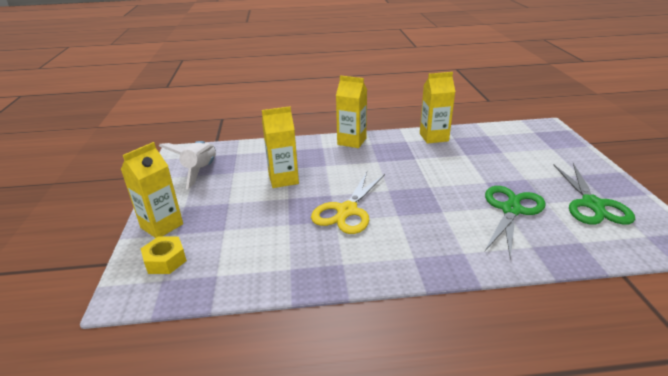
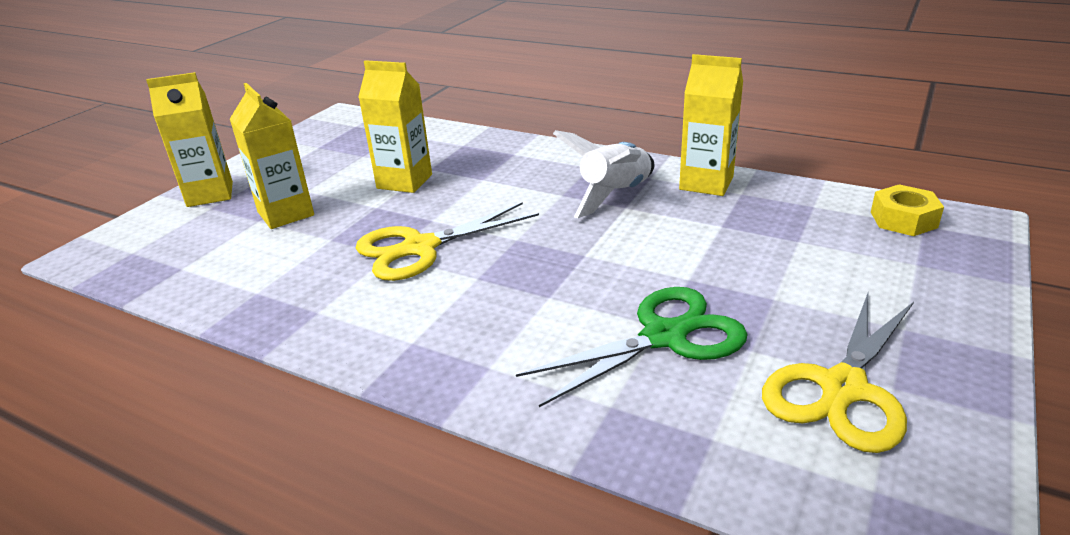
camera: 35 degrees right, 0 degrees up
(165, 260) = (162, 233): yellow nut -> yellow nut (903, 220)
(201, 171) = (331, 144): white rocket -> white rocket (615, 195)
(352, 141) = (566, 156): yellow carton -> yellow carton (286, 214)
(592, 205) = (843, 389): green scissors -> yellow scissors

